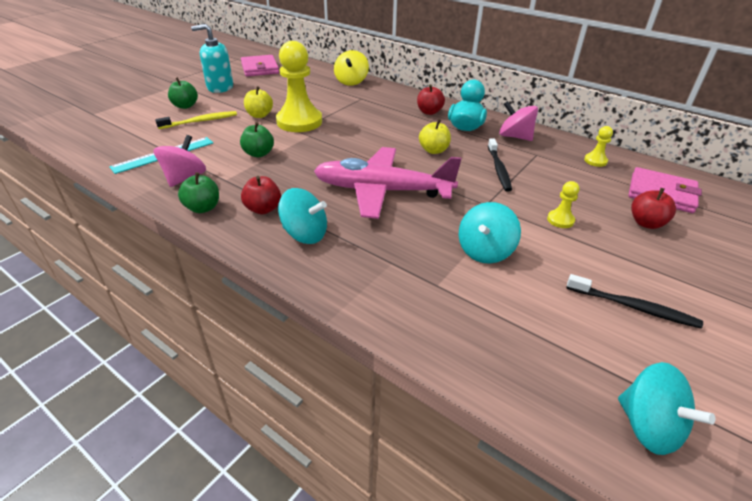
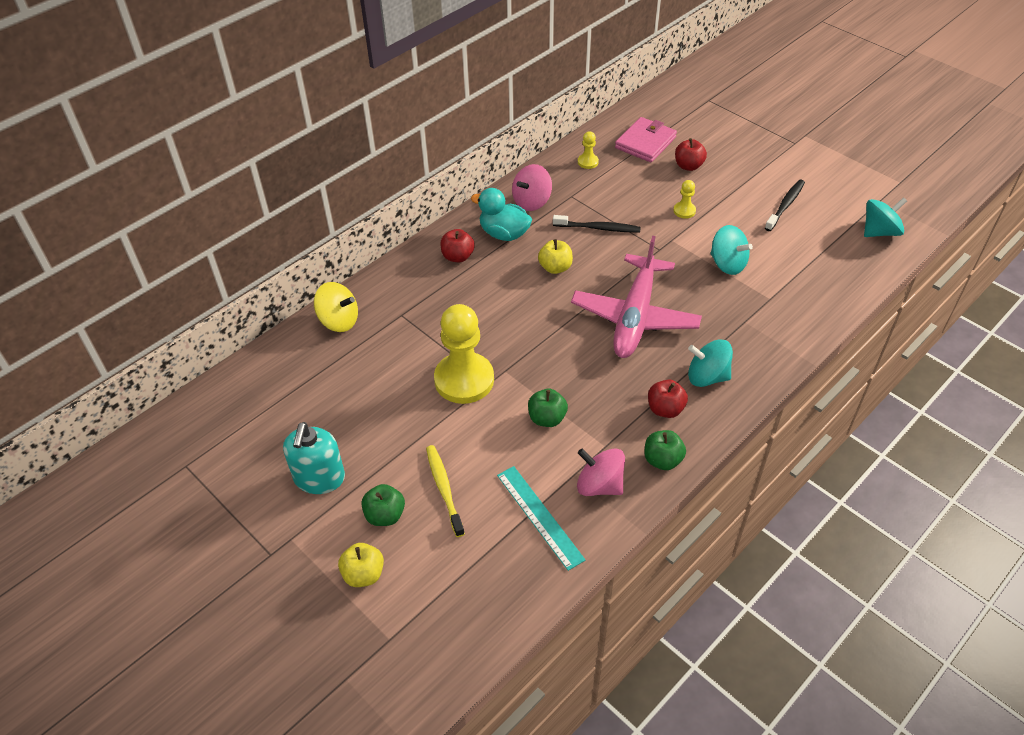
camera: 80 degrees left, 10 degrees up
(259, 115) = (436, 422): yellow apple -> yellow apple (363, 574)
(260, 68) = (248, 430): pink wallet -> none
(305, 234) = (707, 377): turquoise spinning top -> turquoise spinning top turned 105 degrees counterclockwise

